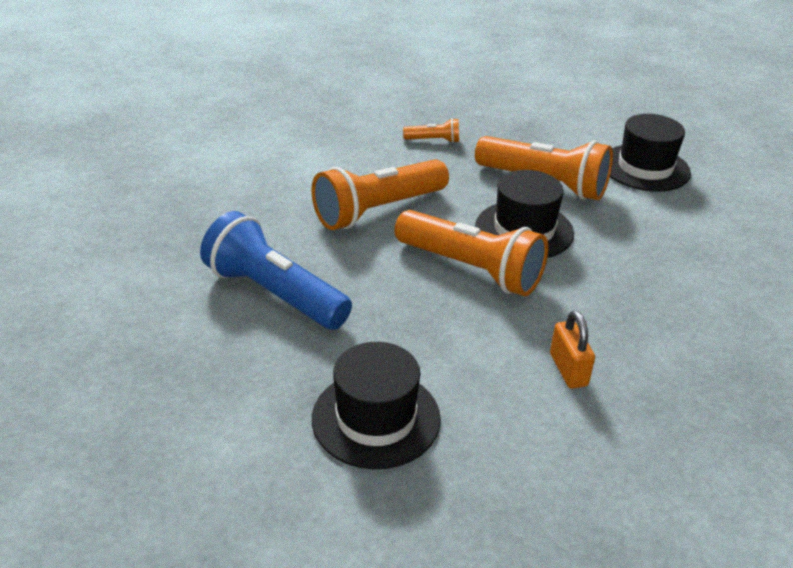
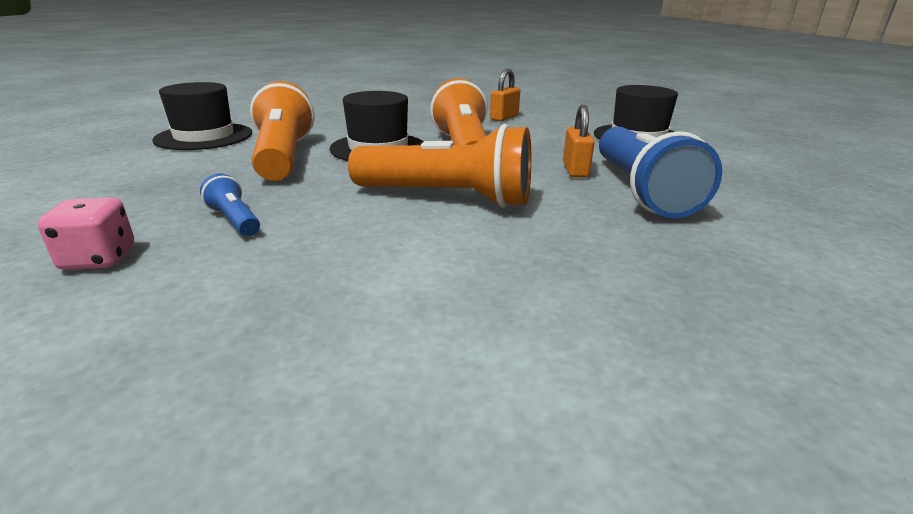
camera: 130 degrees left, 10 degrees down
(350, 295) = (575, 170): none -> orange padlock
(428, 107) = (99, 259): none -> pink dice
(434, 140) = (234, 220): orange flashlight -> blue flashlight

